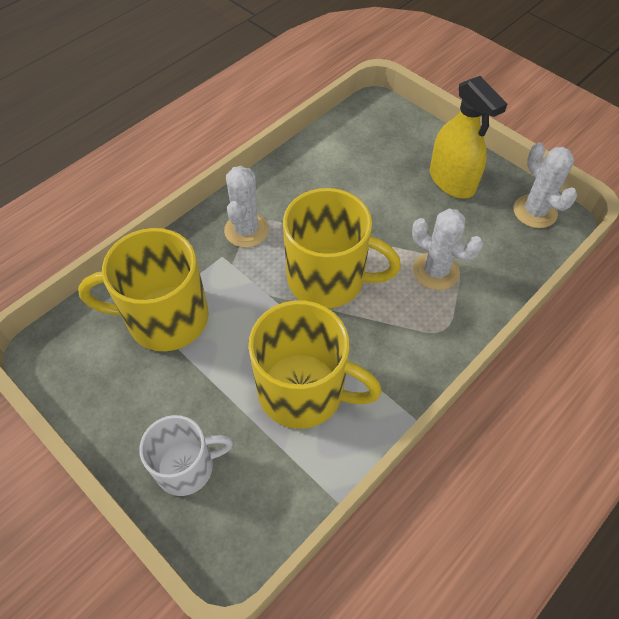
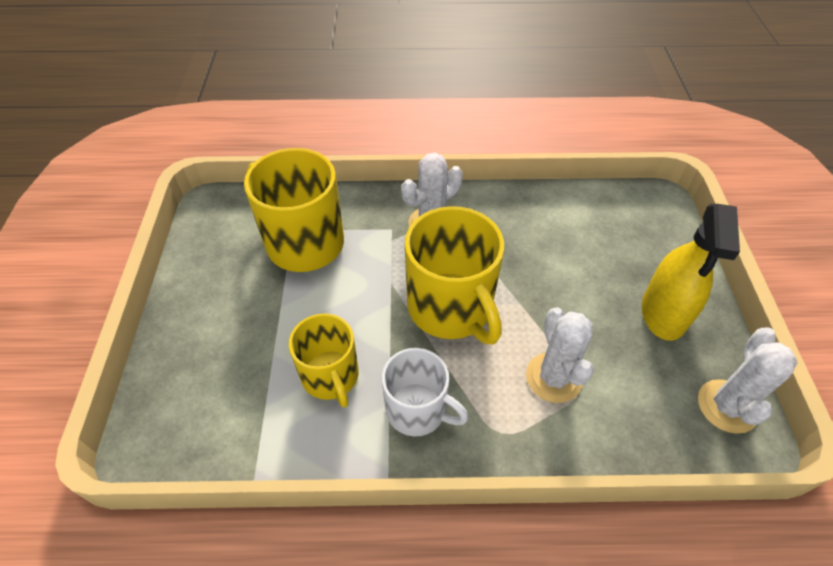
camera: 45 degrees right, 5 degrees down
(186, 467) = (195, 355): white mug -> white mug (417, 410)
(303, 391) = (331, 376): yellow mug -> yellow mug, size x0.63

